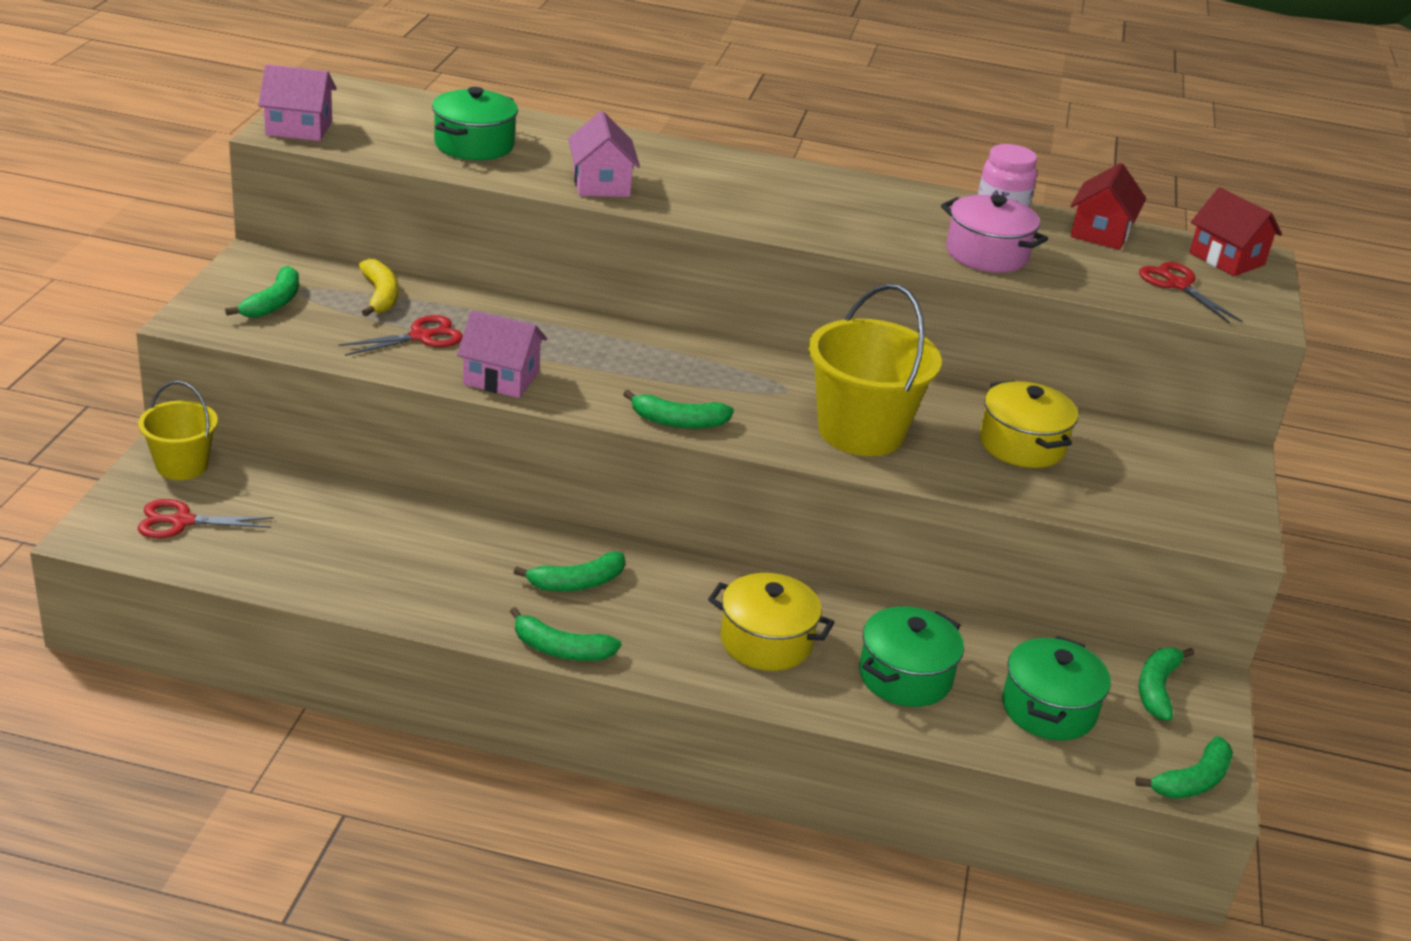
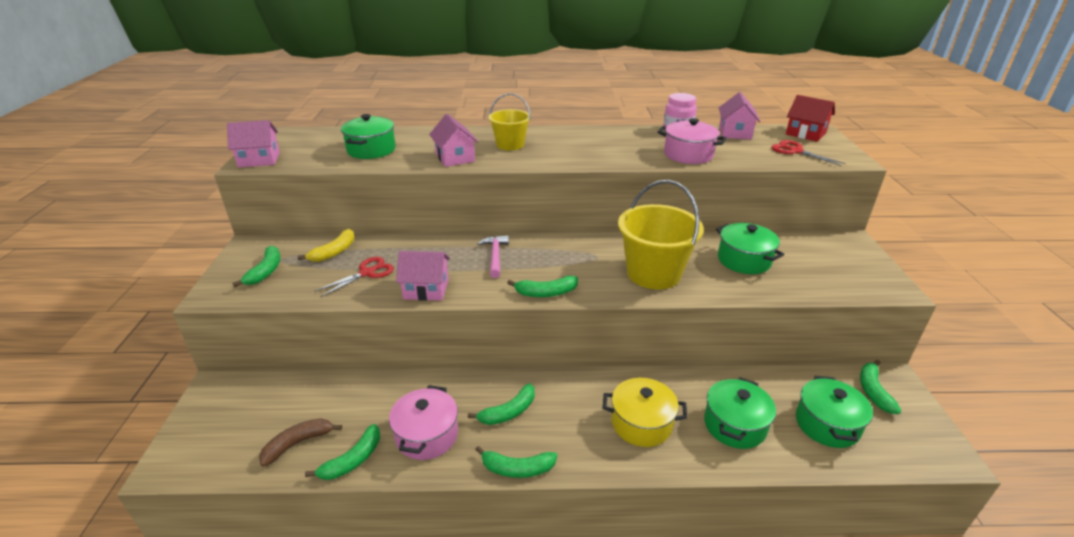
camera: 10 degrees left, 0 degrees up
(182, 465) = (226, 392): yellow bucket -> yellow bucket (510, 145)
(182, 521) = (230, 436): red scissors -> none
(270, 550) = (298, 443): none -> brown banana
(380, 296) = (334, 252): yellow banana -> yellow banana turned 60 degrees clockwise
(449, 583) = (427, 435): none -> pink pot
(624, 354) = (495, 256): none -> pink hammer
(1022, 445) = (744, 260): yellow pot -> green pot
(1100, 233) = (735, 133): red house -> pink house
(1192, 781) = (938, 453): green banana -> green banana (353, 460)

